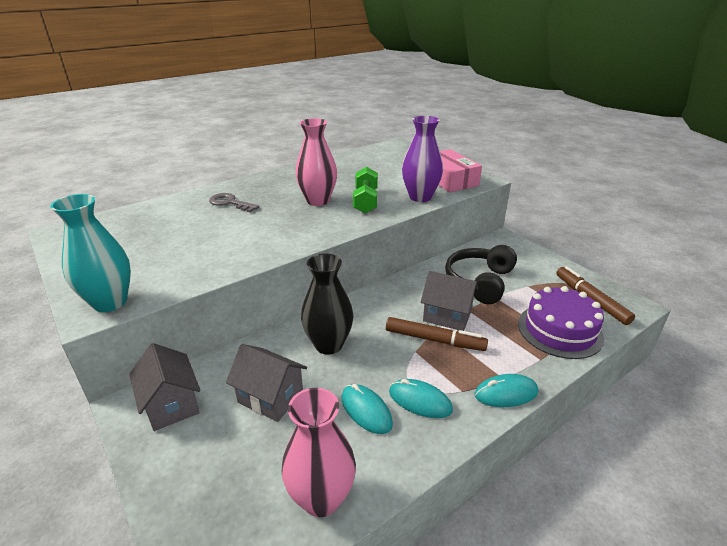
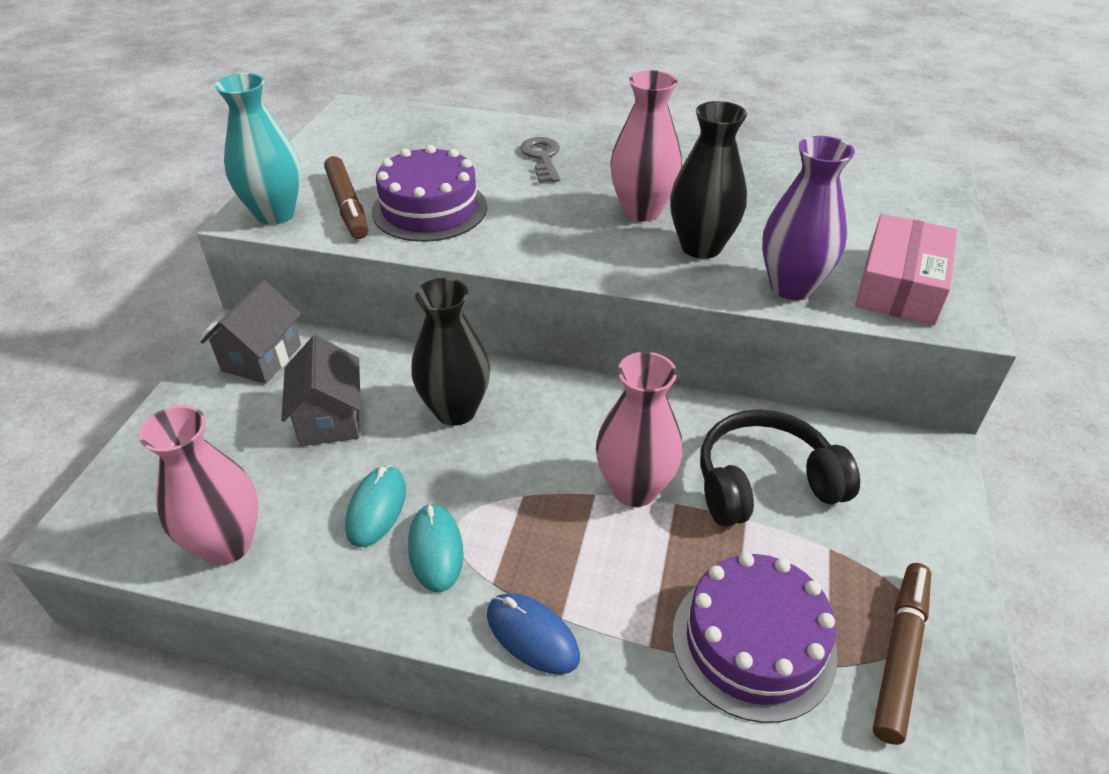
camera: 50 degrees right, 10 degrees up
(211, 250) = (429, 209): none -> purple cake
(365, 201) = (701, 247): green dumbbell -> black vase
(434, 340) = (567, 502): brown marker -> brown marker (348, 205)
(447, 316) = (634, 488): grey house -> pink vase
(506, 393) = (532, 635): turquoise mouse -> blue mouse

